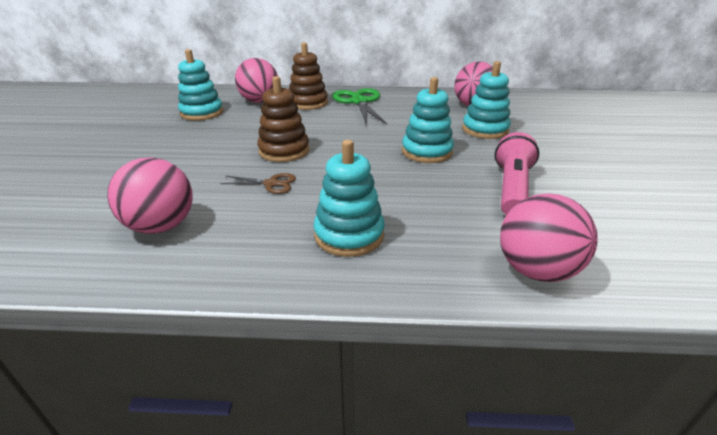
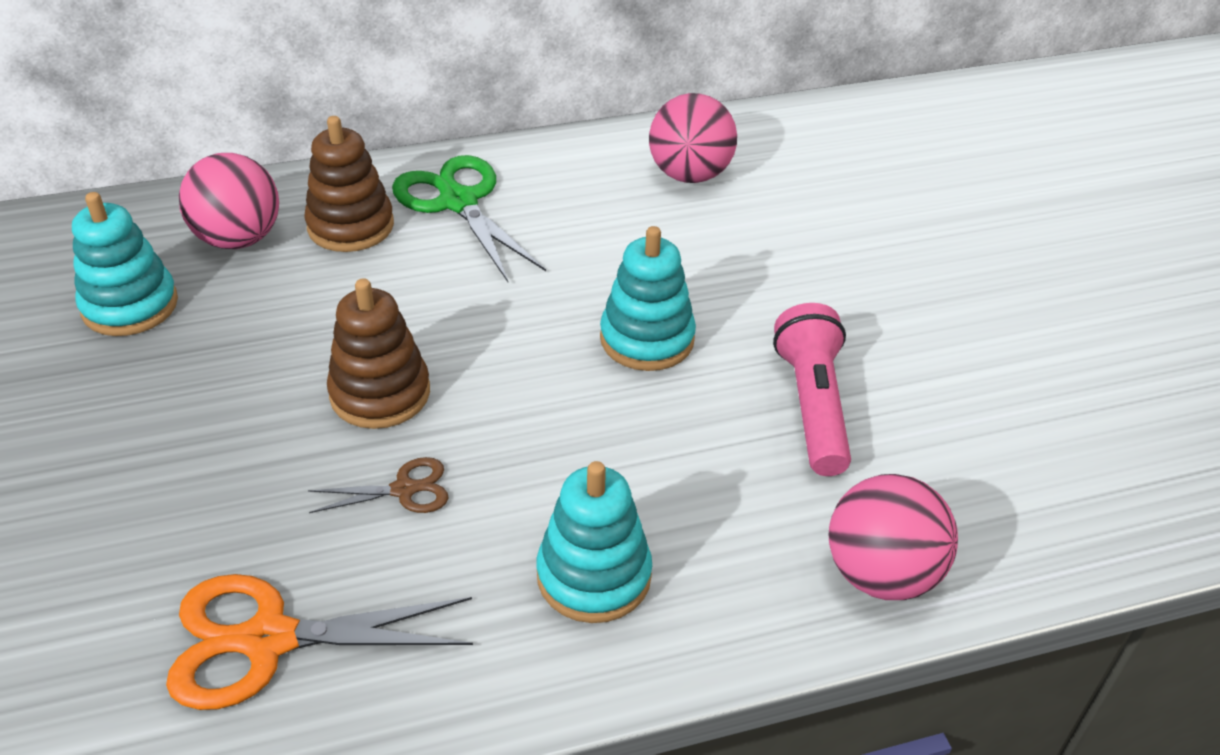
camera: 20 degrees left, 10 degrees up
(162, 226) = (268, 640): pink ball -> orange scissors
(485, 130) = (731, 251): turquoise stacking toy -> none

